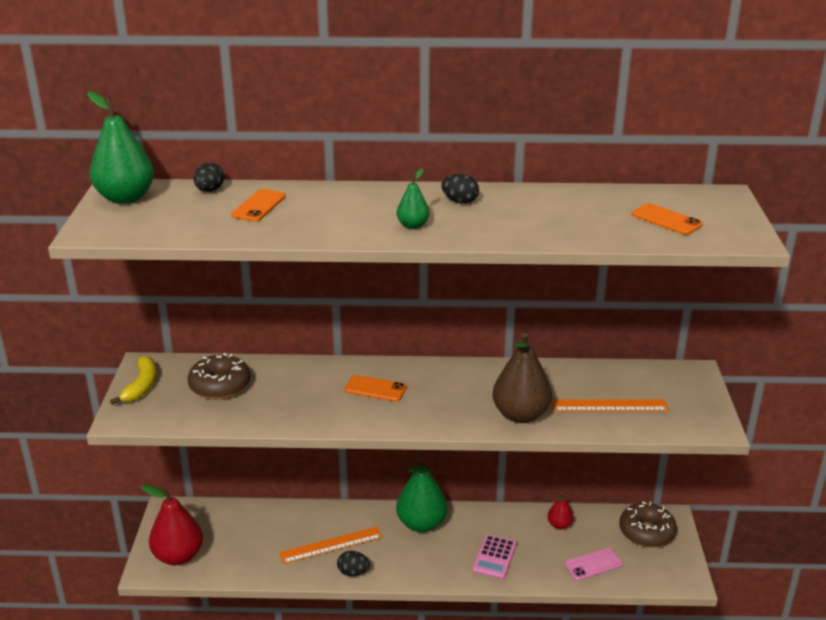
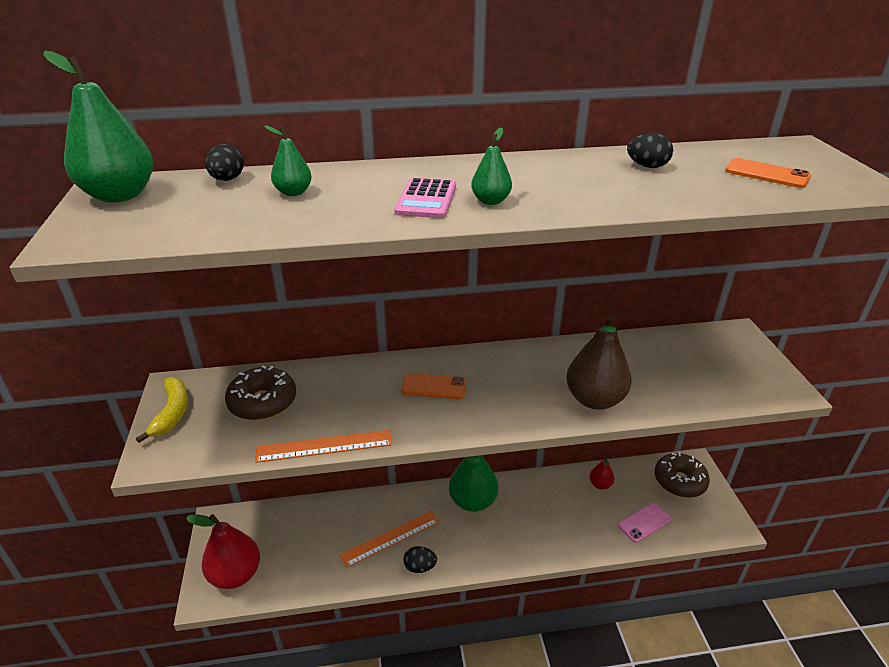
camera: 10 degrees left, 5 degrees up
(259, 206) = (293, 192): orange phone -> green pear
(460, 201) = (529, 171): black egg -> black egg (647, 166)
(494, 557) = (551, 528): pink calculator -> pink calculator (426, 199)
(609, 405) = (677, 378): orange ruler -> orange ruler (324, 446)

